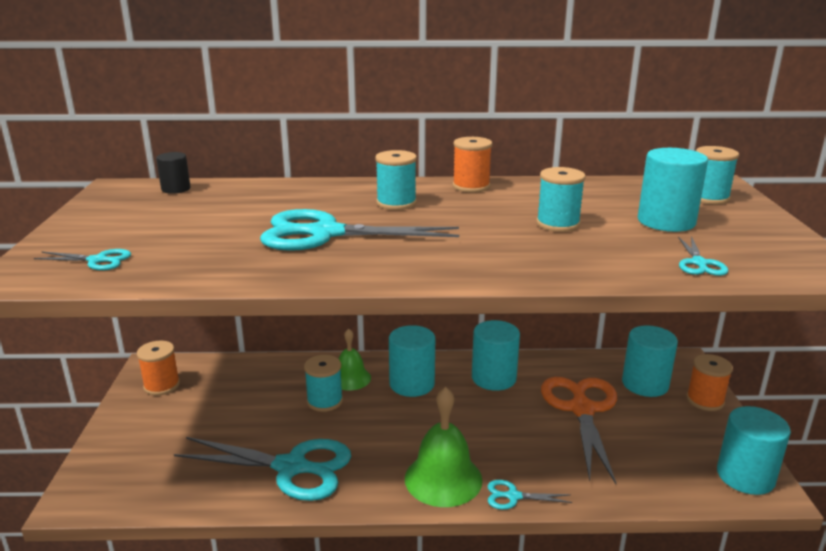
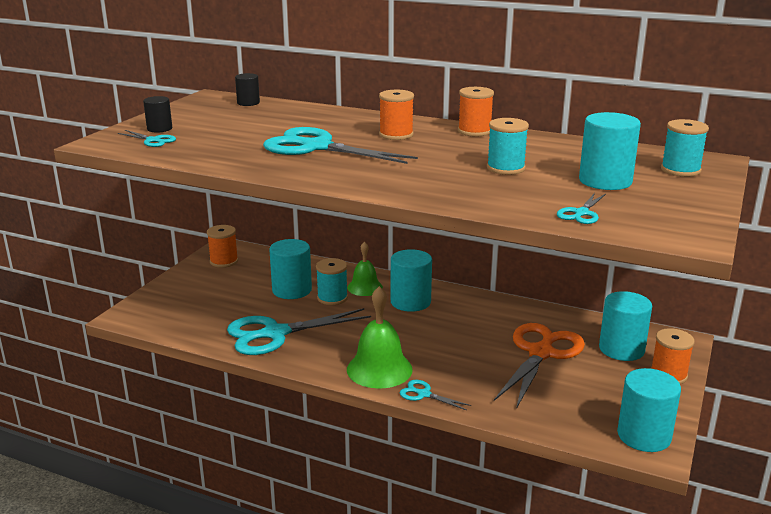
camera: 25 degrees right, 0 degrees up
(90, 242) = (159, 129): none -> black cylinder
(292, 467) = (275, 334): turquoise scissors -> turquoise scissors turned 120 degrees clockwise
(396, 203) = (396, 135): turquoise spool -> orange spool
(493, 378) = (484, 313): turquoise cylinder -> turquoise cylinder (292, 290)

